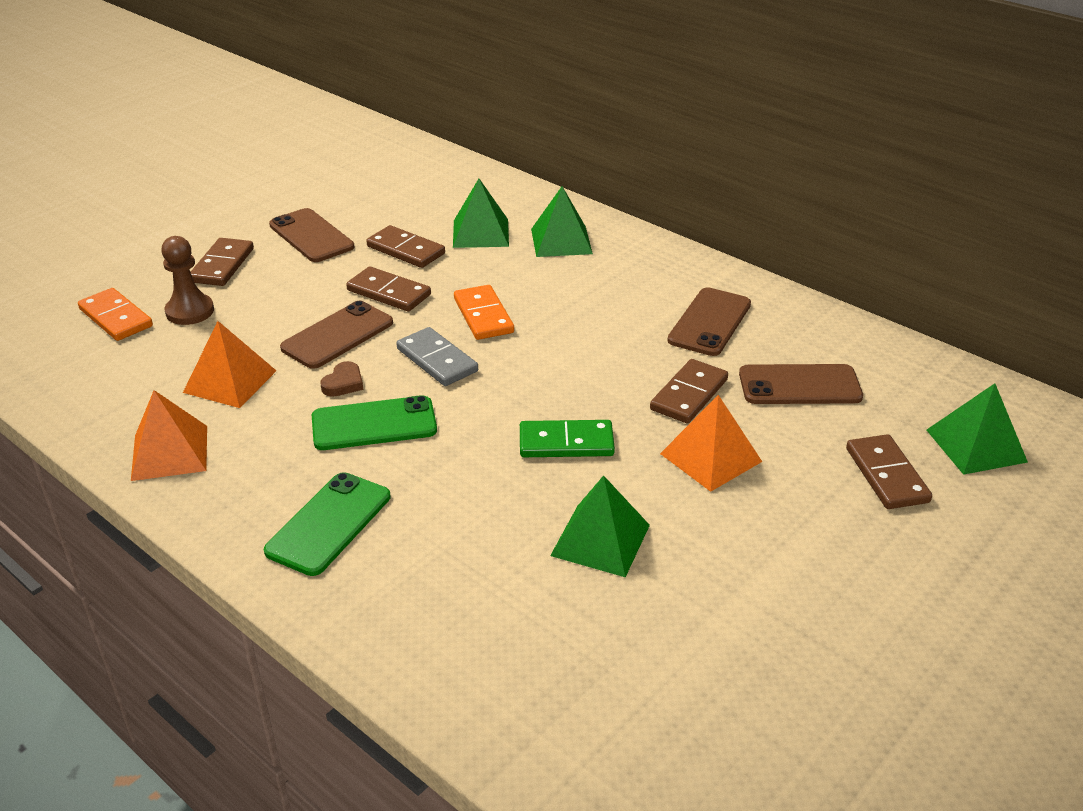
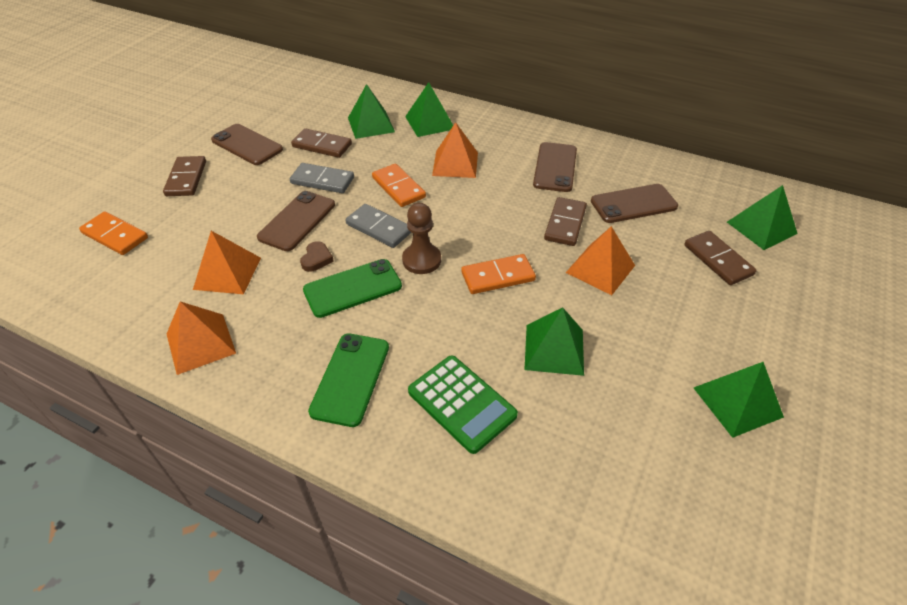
camera: 15 degrees left, 10 degrees up
(190, 311) = (174, 220): brown pawn -> brown pawn (421, 260)
(388, 293) = (322, 181): brown domino -> grey domino
(452, 577) = (461, 403): none -> green calculator
(566, 443) = (498, 277): green domino -> orange domino
(572, 298) = (455, 164): none -> orange pyramid
(820, 648) = (737, 402): none -> green pyramid

